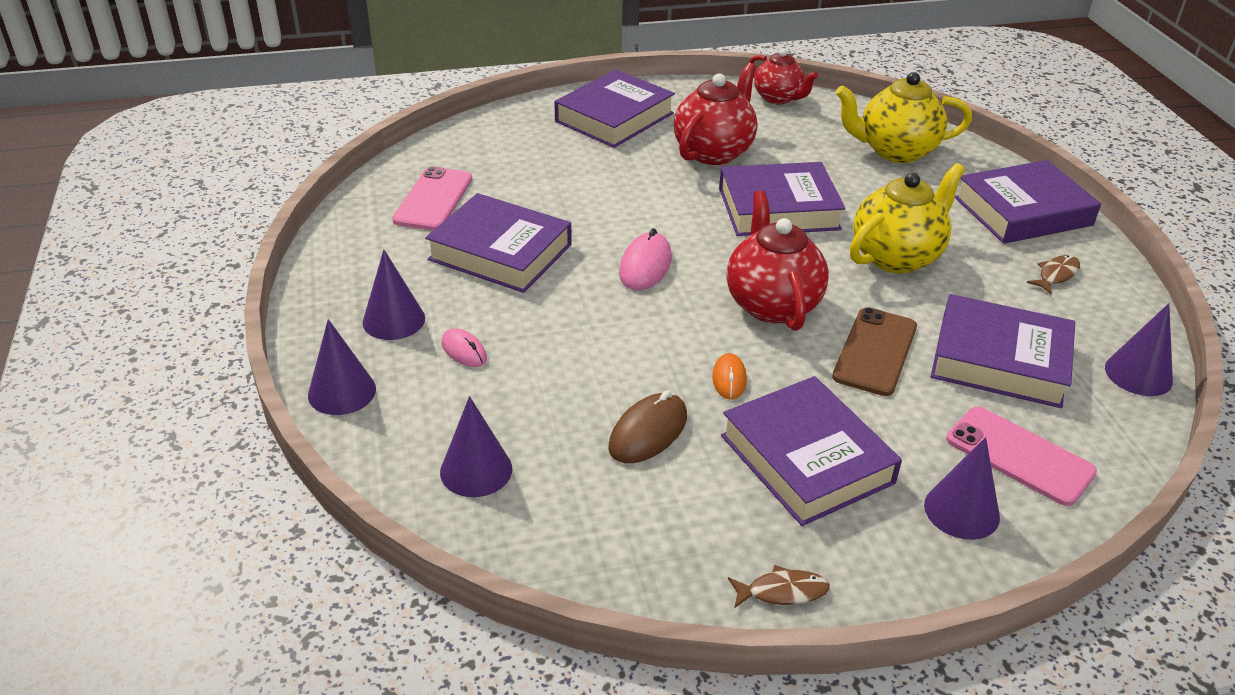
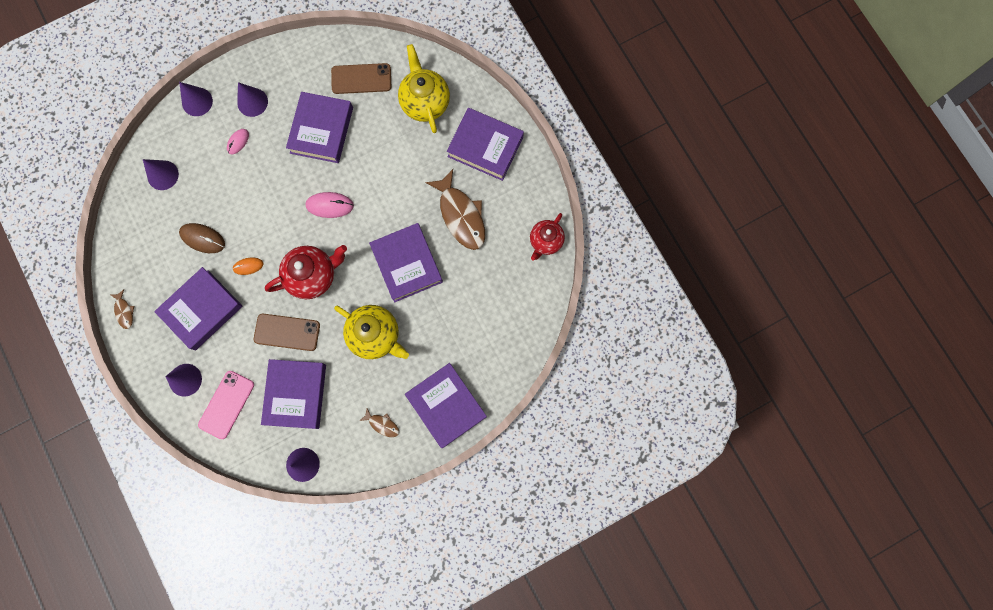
camera: 75 degrees right, 40 degrees up
(433, 199) = (361, 79): pink phone -> brown phone
(714, 152) = (461, 215): red teapot -> brown fish
(895, 151) = (497, 324): yellow teapot -> yellow teapot (425, 102)

